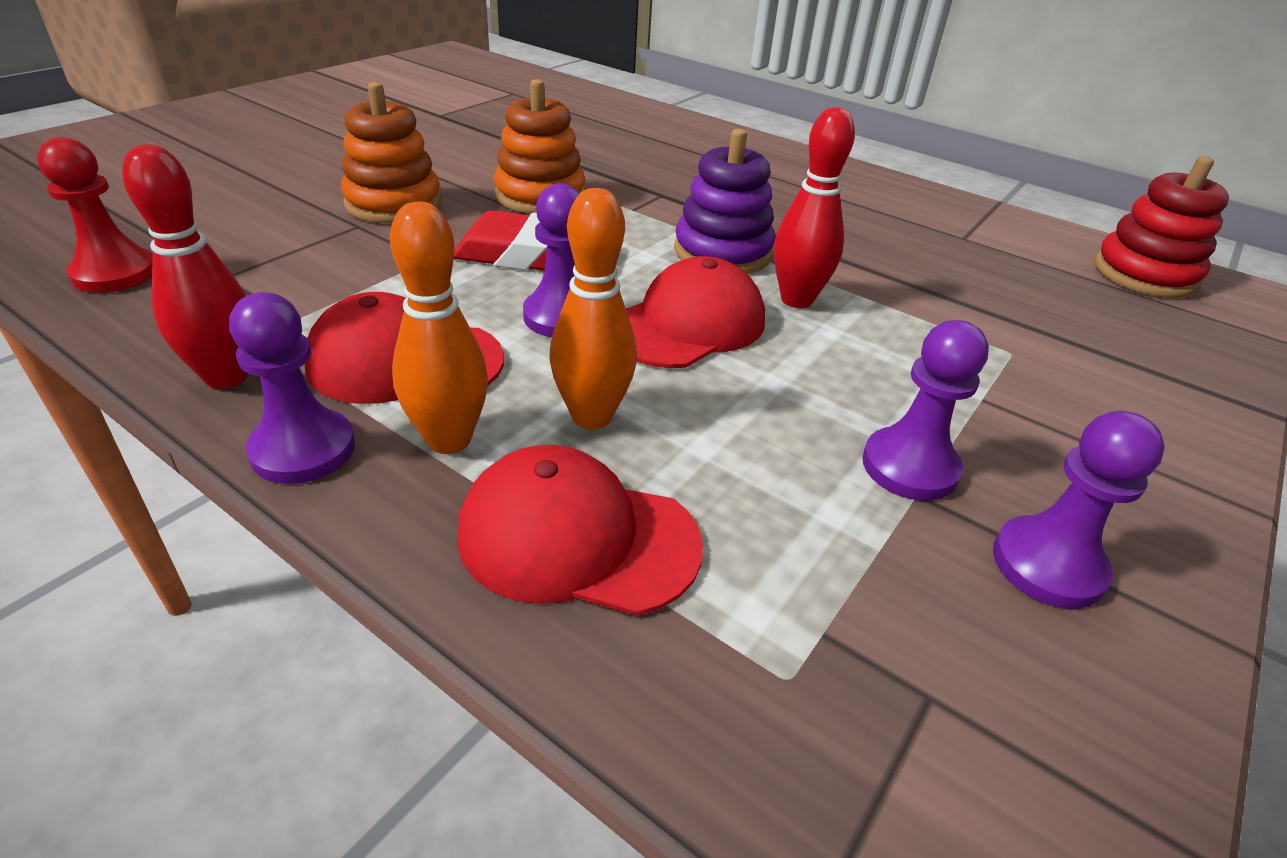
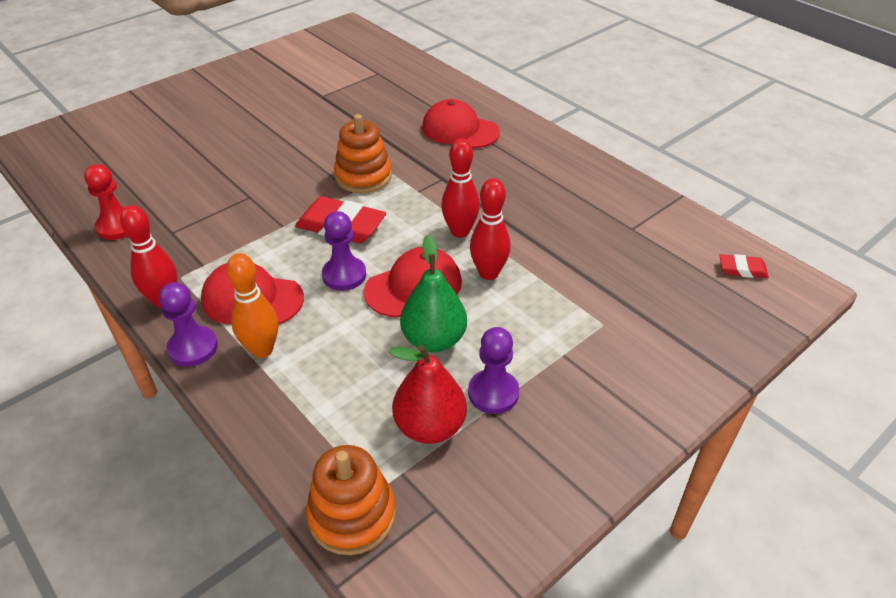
camera: 15 degrees right, 5 degrees up
(393, 204) = (273, 179): orange stacking toy -> orange stacking toy (352, 515)
(577, 538) = (306, 411): red cap -> red cap (460, 130)
(592, 416) = (337, 343): orange bowling pin -> none
(722, 252) = (460, 231): purple stacking toy -> red bowling pin
(761, 396) = (434, 340): none -> green pear
(831, 536) = (430, 426): none -> red pear
(1048, 565) = (533, 456): purple pawn -> none
(1144, 274) = (742, 269): red stacking toy -> red eraser

